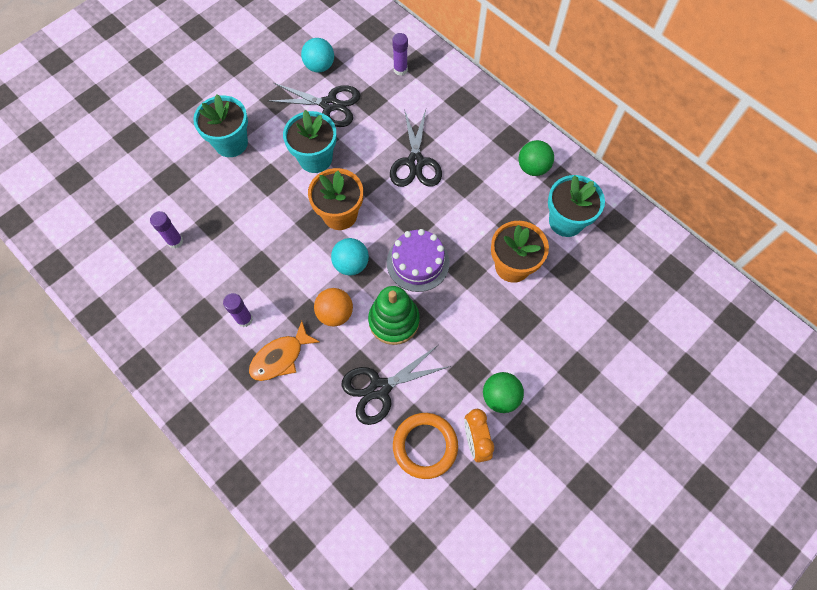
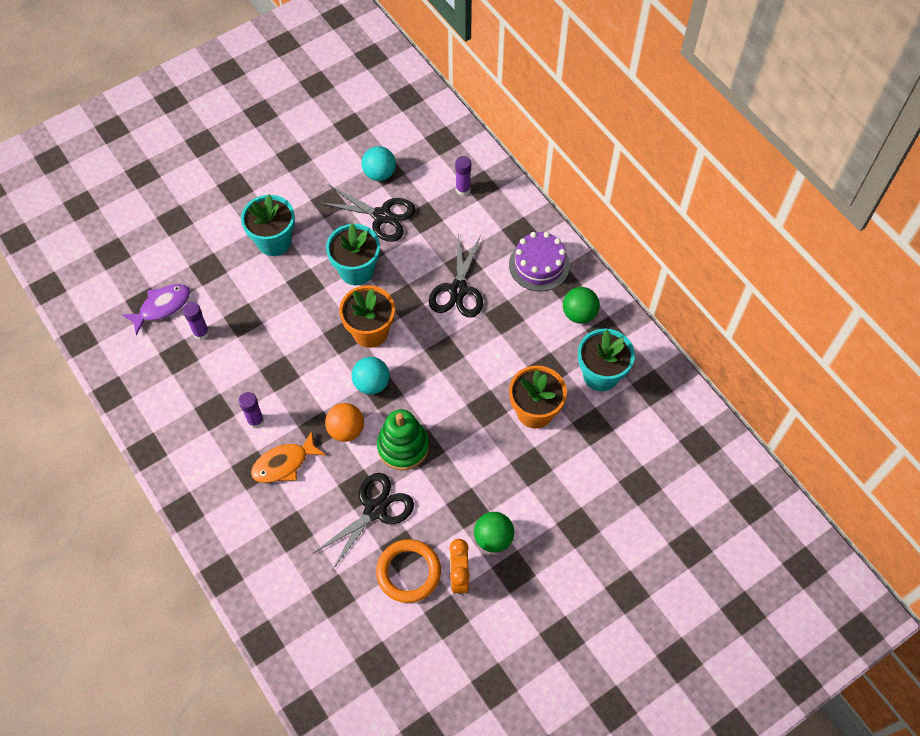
camera: 10 degrees right, 5 degrees down
(132, 222) = (162, 307): none -> purple fish
(379, 388) = (375, 510): black scissors -> black scissors turned 150 degrees clockwise
(418, 262) = (439, 392): purple cake -> purple cake (539, 265)

